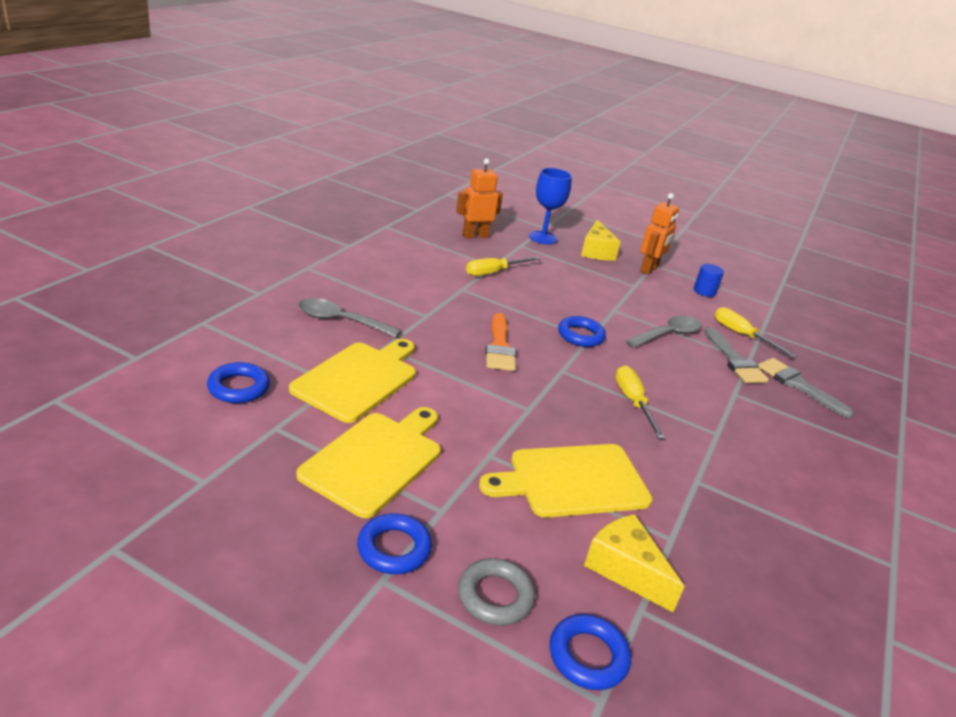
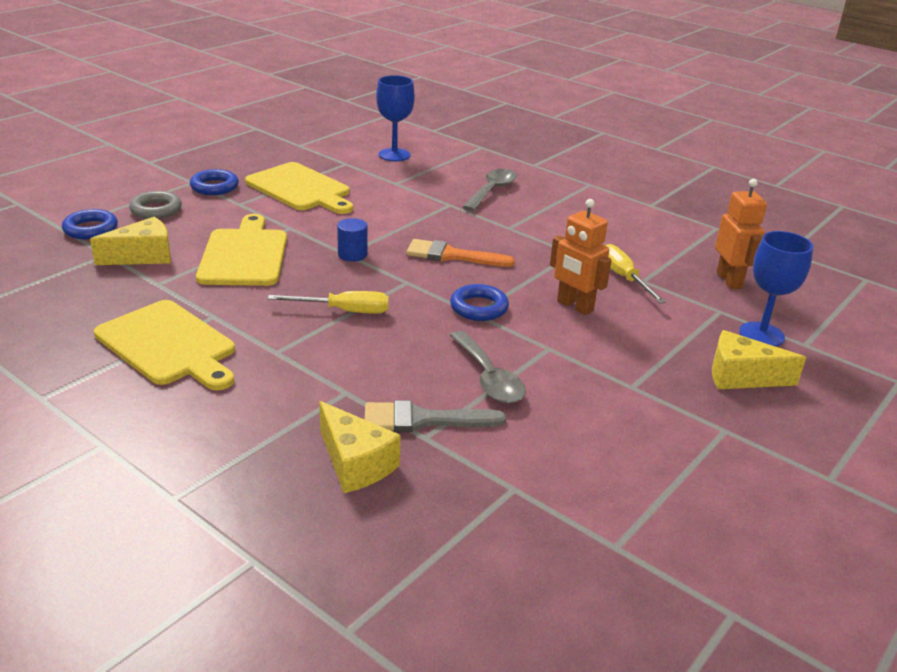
camera: 105 degrees right, 0 degrees up
(239, 387) = (394, 155): blue ring -> blue goblet
(358, 379) = (401, 191): yellow cutting board -> yellow cutting board (168, 345)
(649, 269) = (700, 418): orange robot -> orange robot (574, 306)
(704, 291) = (640, 462): blue cylinder -> blue cylinder (352, 254)
(742, 335) = (494, 455): yellow screwdriver -> none
(798, 385) = (355, 463): grey brush -> yellow cheese

